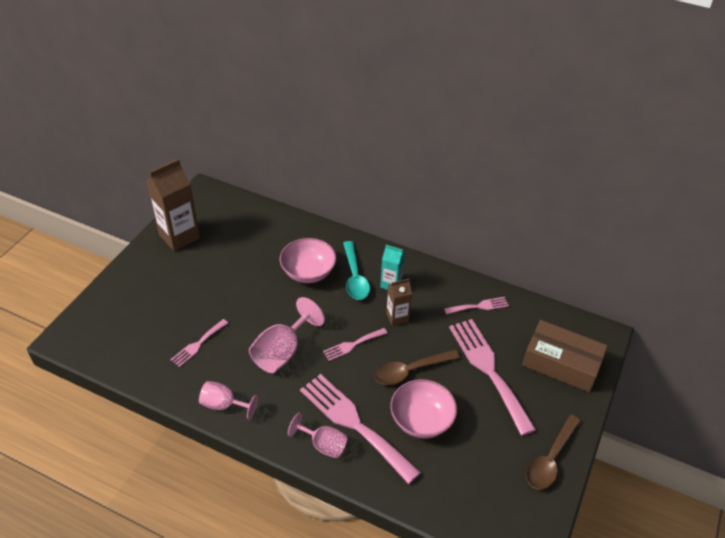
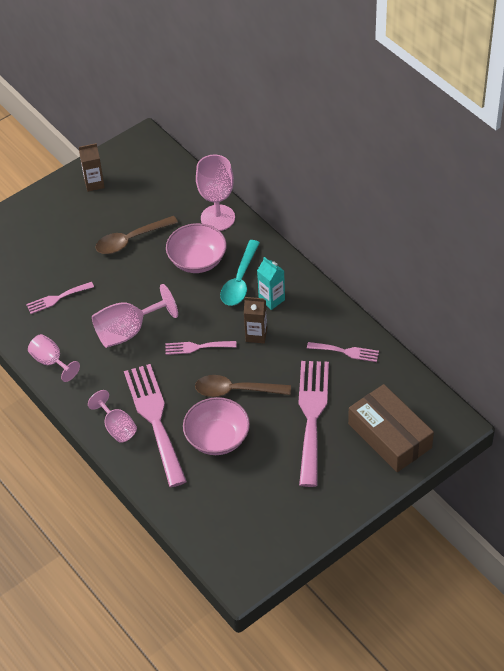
camera: 30 degrees right, 5 degrees up
(179, 236) = (94, 183): brown carton -> brown carton, size x0.55
(304, 233) = (217, 218): none -> pink goblet
(550, 459) = (314, 516): brown spoon -> brown spoon (131, 240)

